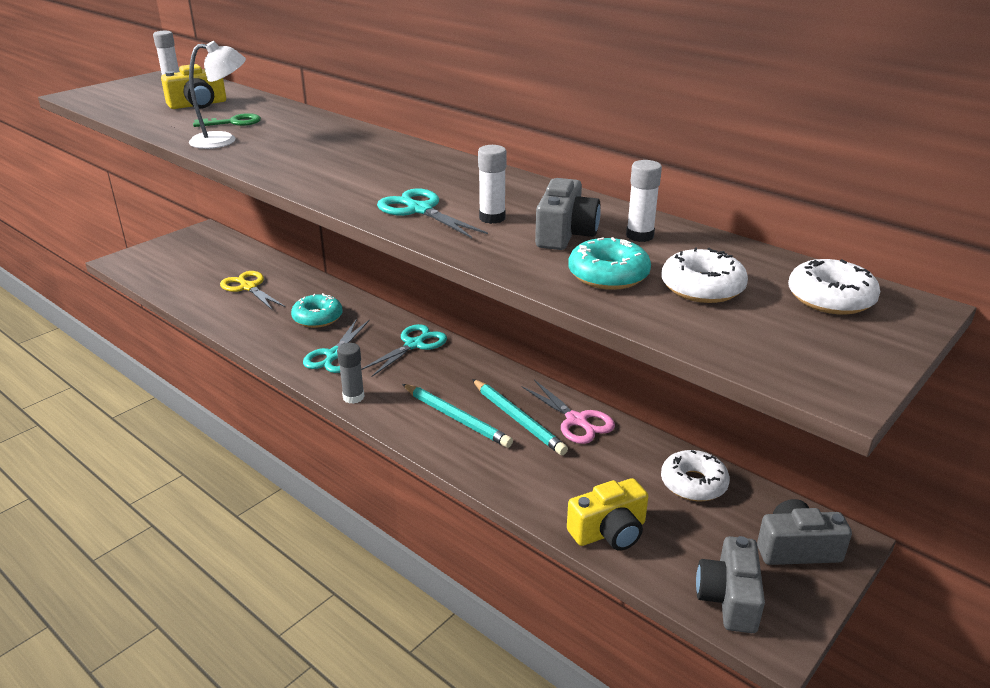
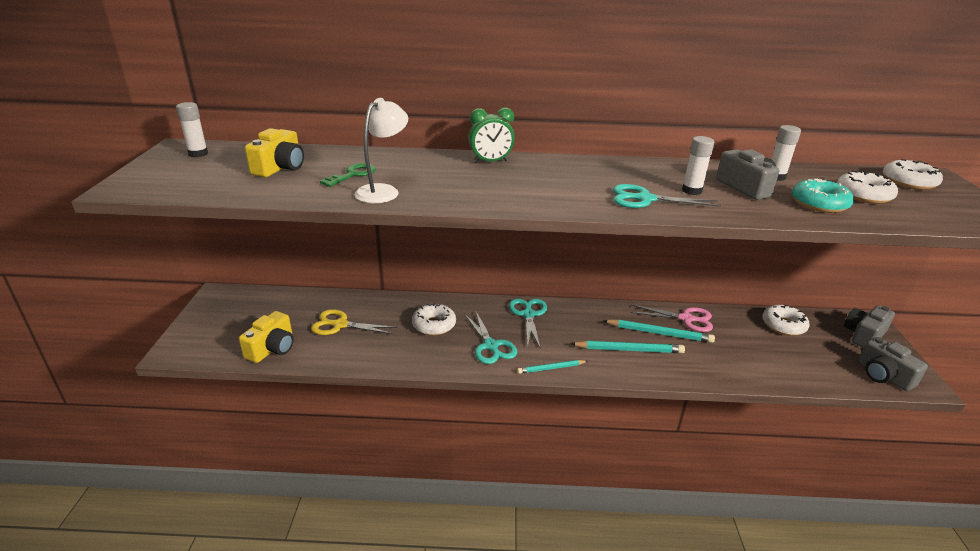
camera: 40 degrees left, 0 degrees up
(317, 318) = (434, 325): turquoise donut -> white donut
(353, 397) = (551, 368): grey glue stick -> turquoise pencil
(367, 140) = (490, 162): none -> green clock
(609, 532) = (796, 372): yellow camera -> yellow camera (272, 348)

